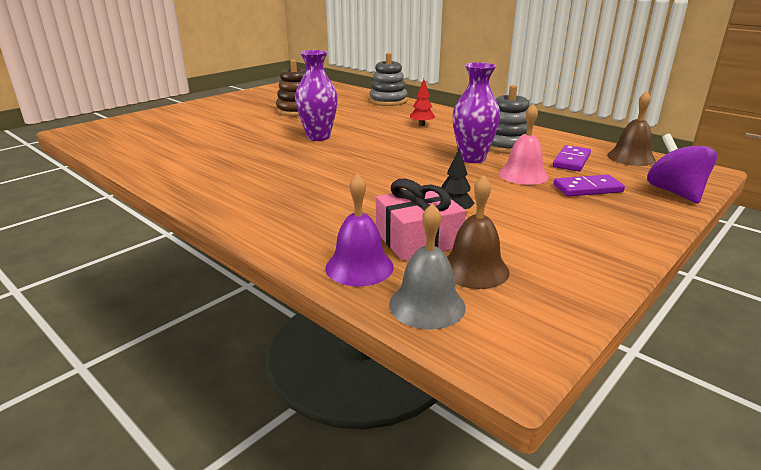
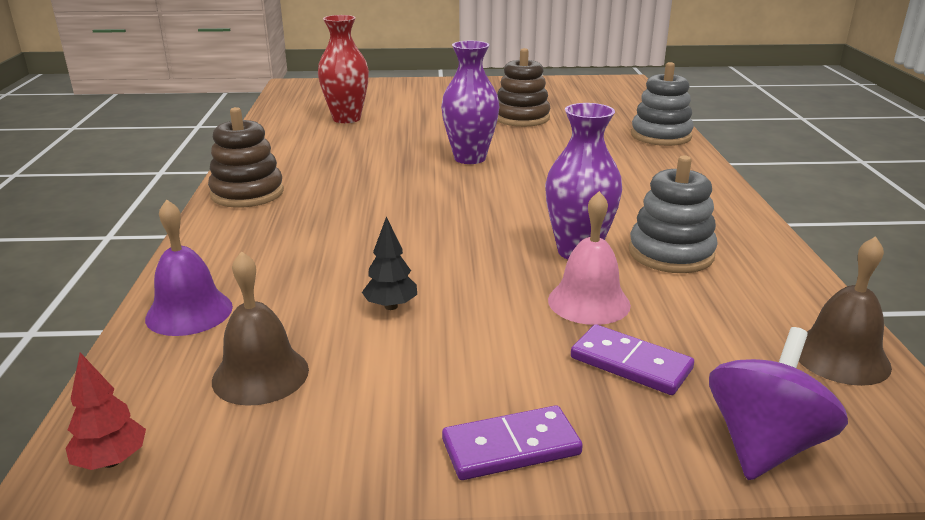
camera: 45 degrees right, 0 degrees up
(179, 139) = (346, 119): none -> red vase
(221, 199) = (247, 193): none -> brown stacking toy
(418, 239) = (291, 315): pink gift -> none
(421, 124) = (626, 182): red tree -> red tree (111, 461)
(427, 305) = (148, 380): grey bell -> none
(571, 161) = (715, 316): purple domino -> purple domino (511, 447)

